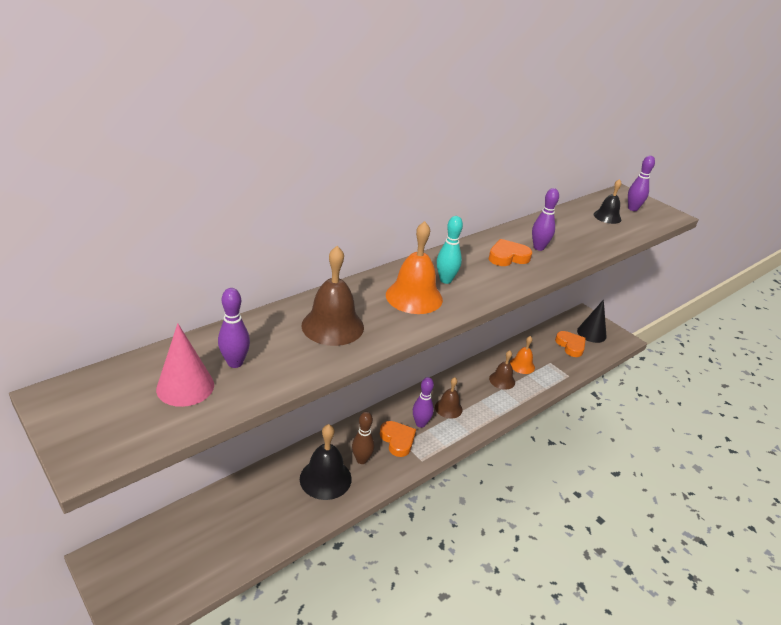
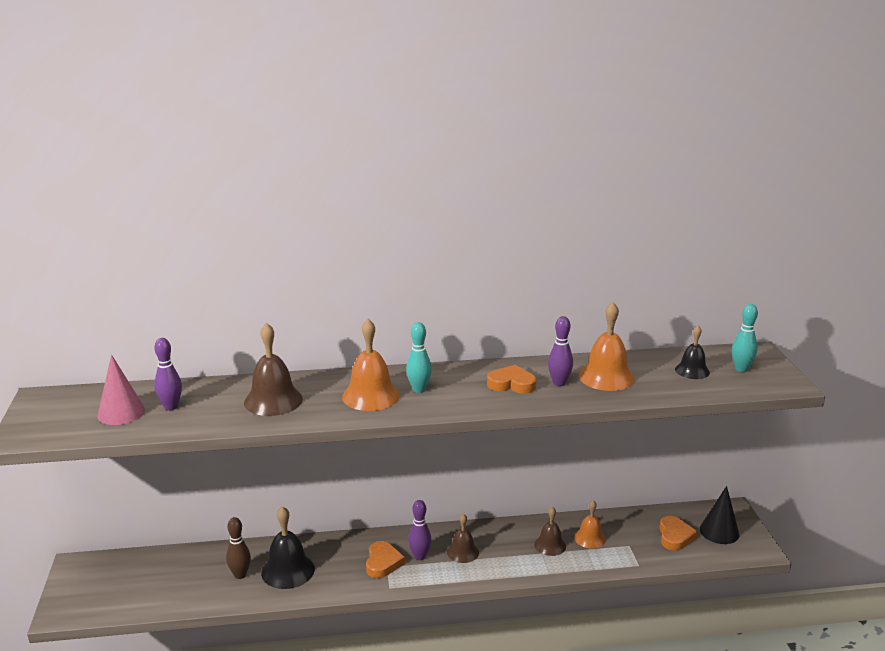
camera: 35 degrees right, 10 degrees down
(361, 460) = (333, 567): brown bowling pin -> brown bowling pin (240, 575)
(562, 234) = (606, 377): none -> orange bell
(632, 209) = (741, 369): purple bowling pin -> turquoise bowling pin

